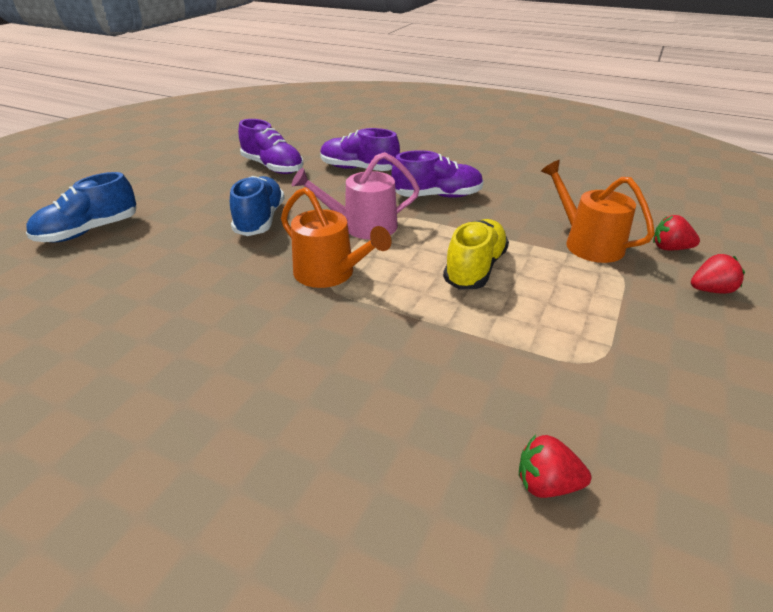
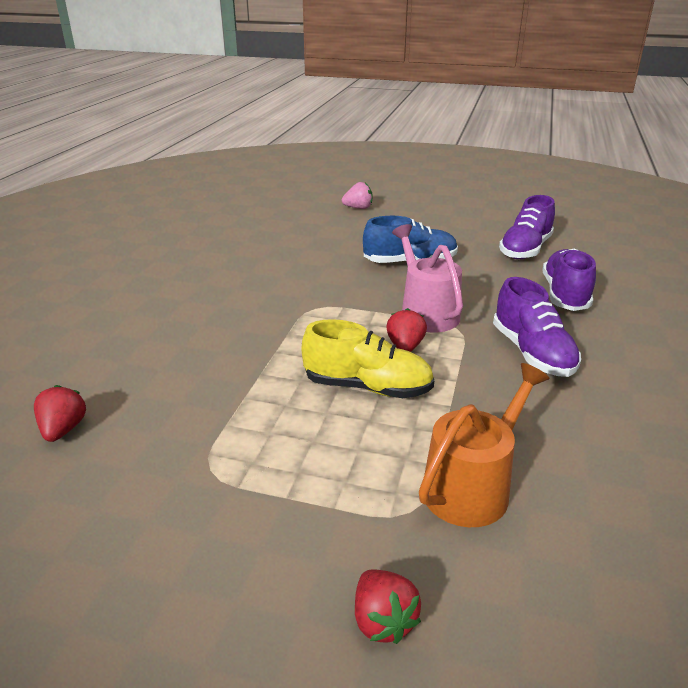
camera: 80 degrees right, 5 degrees down
(89, 231) = (358, 208): blue shoe -> pink strawberry
(329, 273) = (331, 306): orange watering can -> none
(670, 248) = (504, 590): red strawberry -> red strawberry (405, 347)

